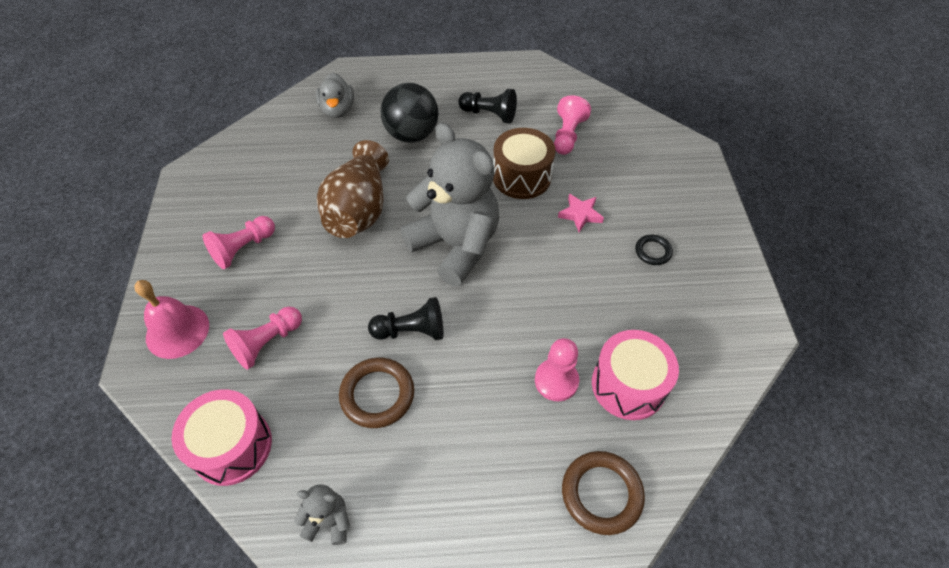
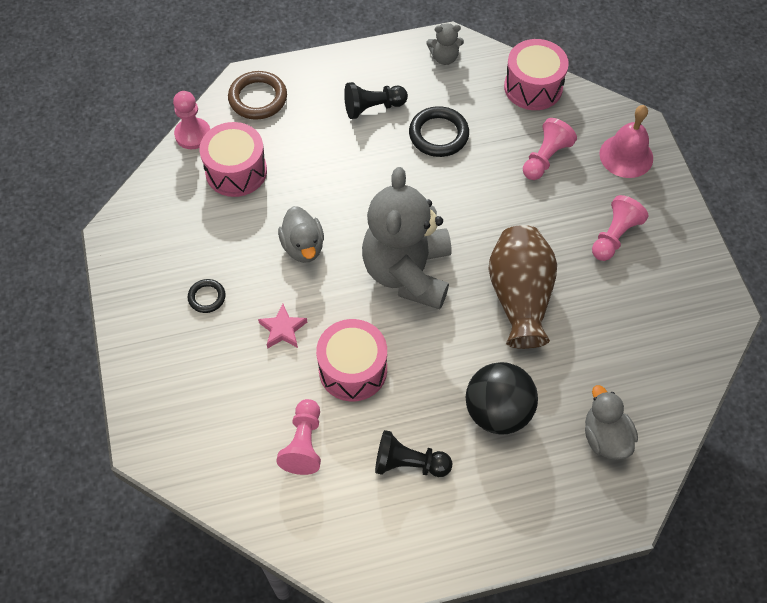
camera: 170 degrees right, 5 degrees up
(377, 394) = (438, 135): brown ring -> black ring
(411, 331) = (426, 186): black pawn -> black pawn (373, 108)
(455, 245) = (407, 272): grey teddy bear -> grey teddy bear turned 60 degrees clockwise
(521, 177) = (353, 369): brown drum -> pink drum
(555, 285) = (303, 247): none -> grey duck
(556, 381) = (296, 165): pink pawn -> pink pawn (193, 135)

